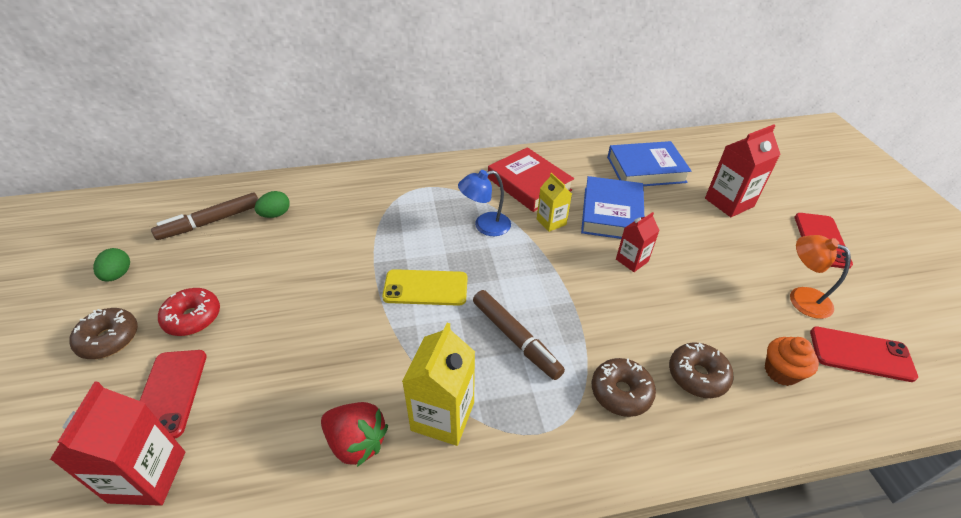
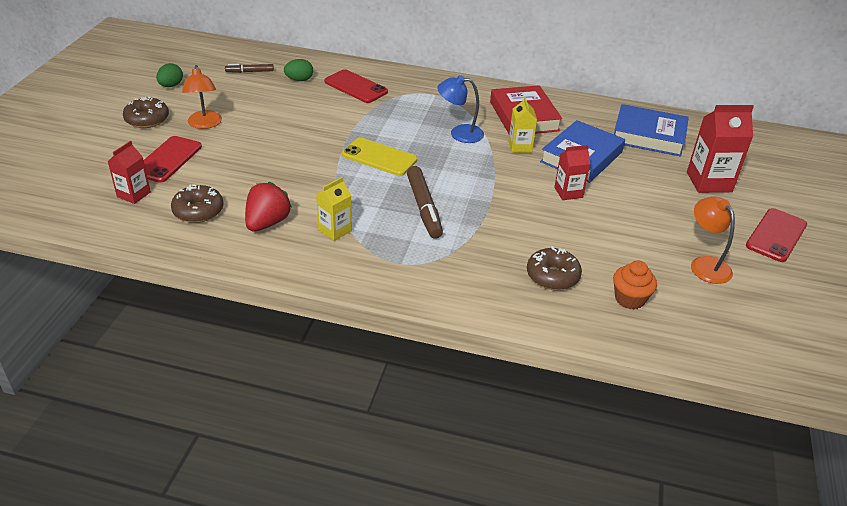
camera: 25 degrees right, 5 degrees down
(148, 476) = (133, 194): red carton -> red carton, size x0.61
(193, 318) = (205, 124): red donut -> orange lamp
(210, 222) = (250, 71): brown marker -> brown marker, size x0.57
(356, 442) = (267, 223): red strawberry -> red strawberry turned 120 degrees counterclockwise
(443, 416) = (335, 230): yellow carton -> yellow carton, size x0.61
(621, 392) = (479, 263): brown donut -> brown donut (198, 211)
(861, 354) = (720, 315): red phone -> red phone (356, 87)

